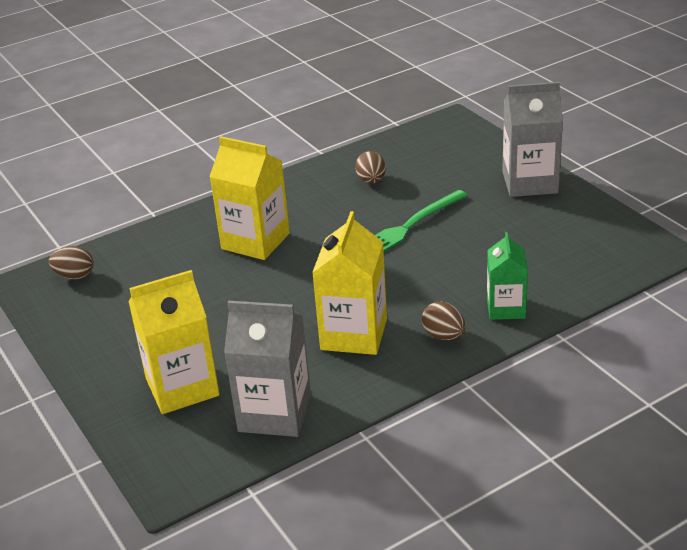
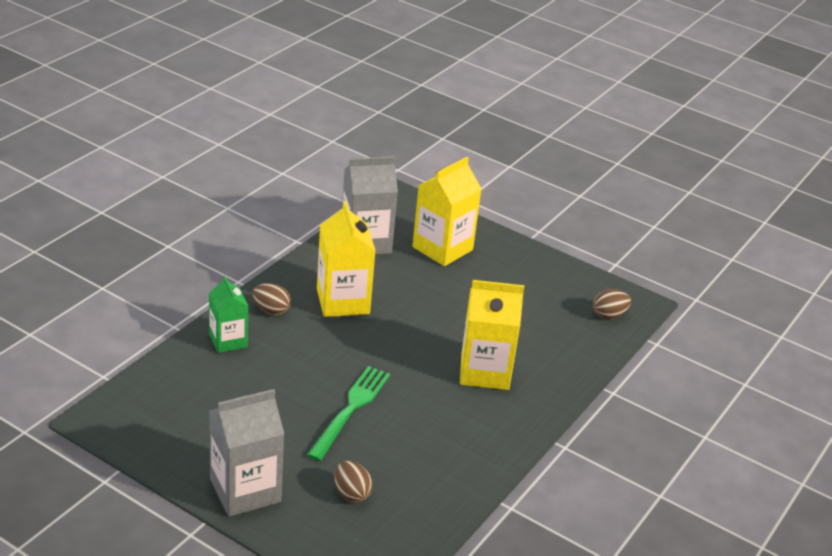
camera: 150 degrees right, 0 degrees up
(371, 181) = (420, 464): brown egg -> brown egg (351, 493)

